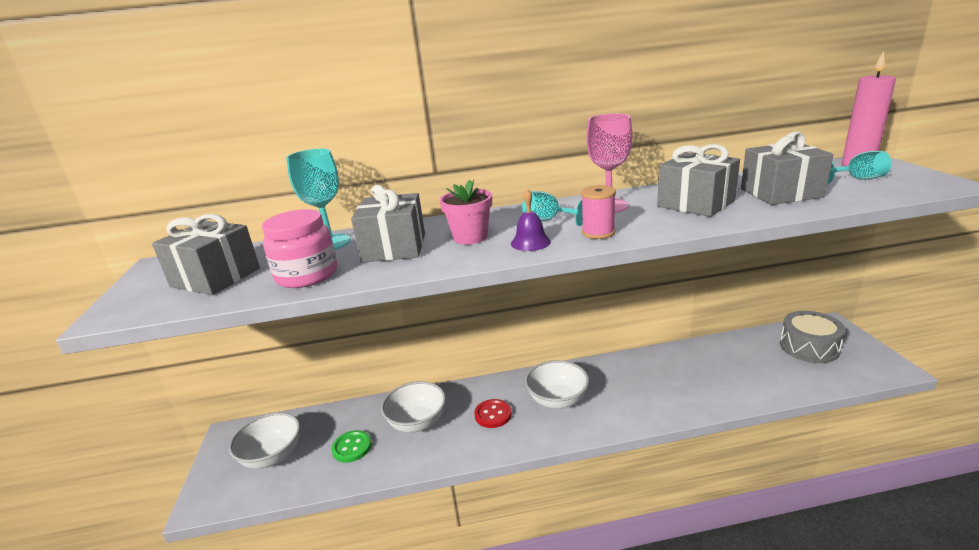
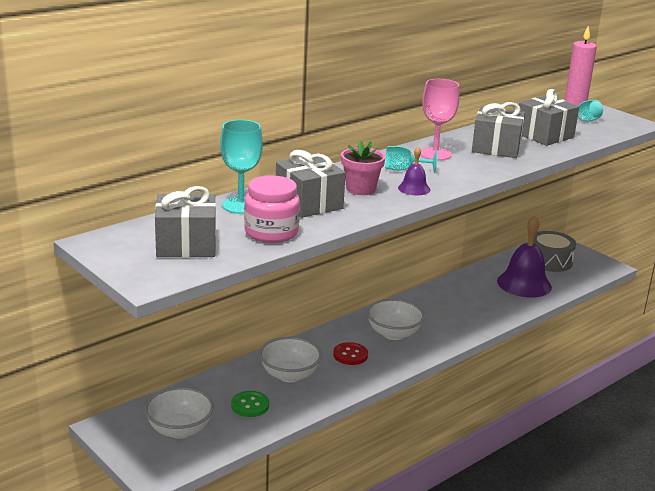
camera: 35 degrees left, 0 degrees up
(598, 232) = (454, 176): pink spool -> none
(756, 370) = (524, 284): none -> purple bell

